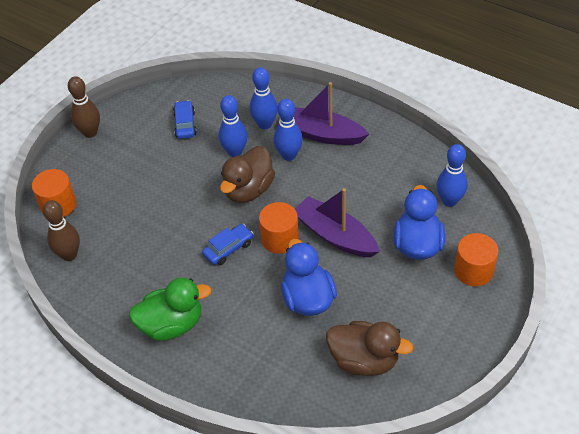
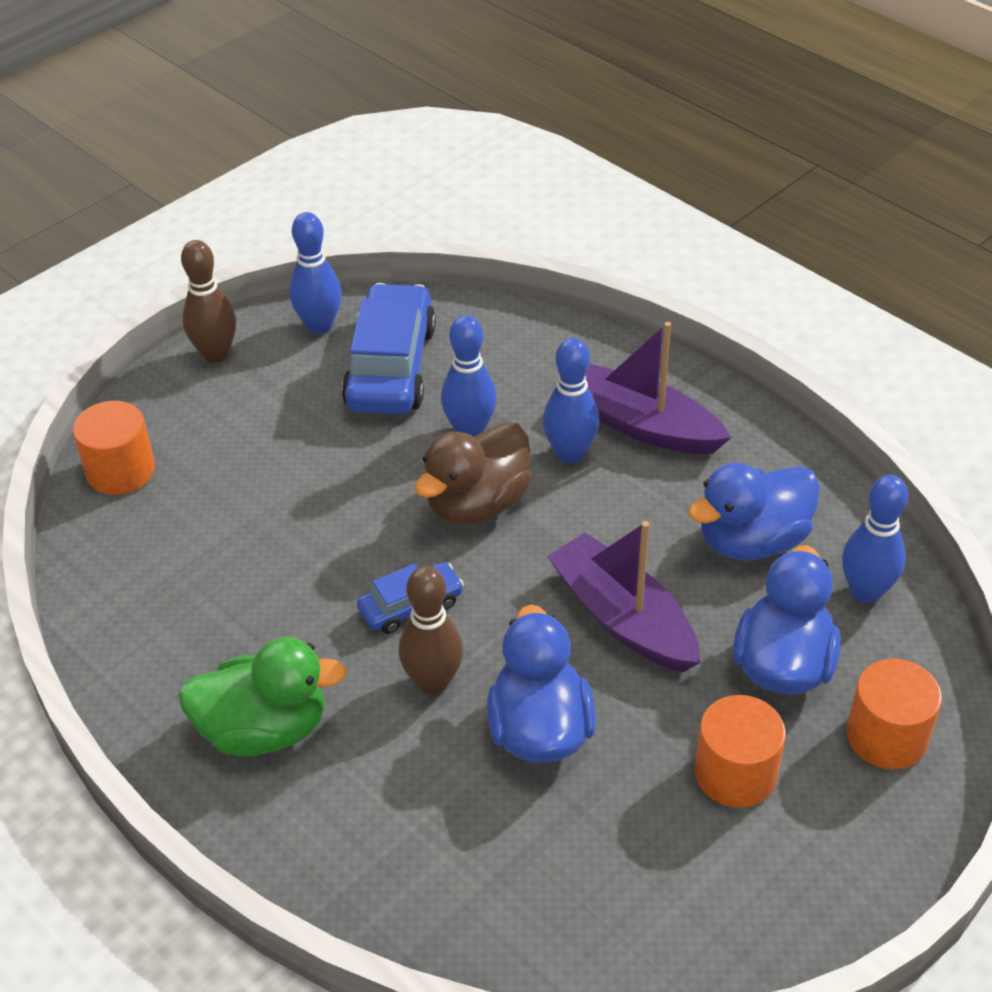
camera: 10 degrees right, 5 degrees down
(69, 255) = (113, 564): brown bowling pin -> brown bowling pin (433, 682)
(185, 124) = (391, 367): blue car -> blue car, size x1.92
(265, 124) = (539, 390): blue bowling pin -> blue bowling pin (319, 326)
(280, 239) = (514, 605): orange cylinder -> orange cylinder (735, 773)
(364, 360) = (622, 874): brown duck -> none
(389, 185) = (752, 541): none -> blue duck

